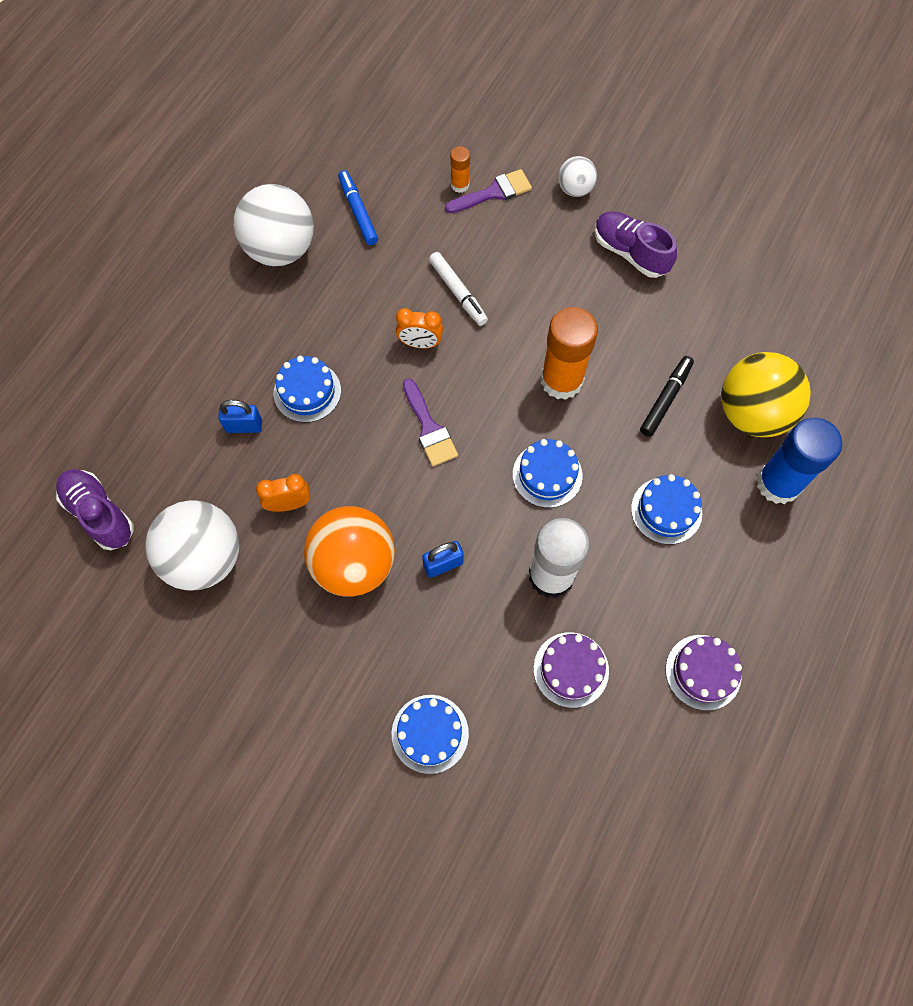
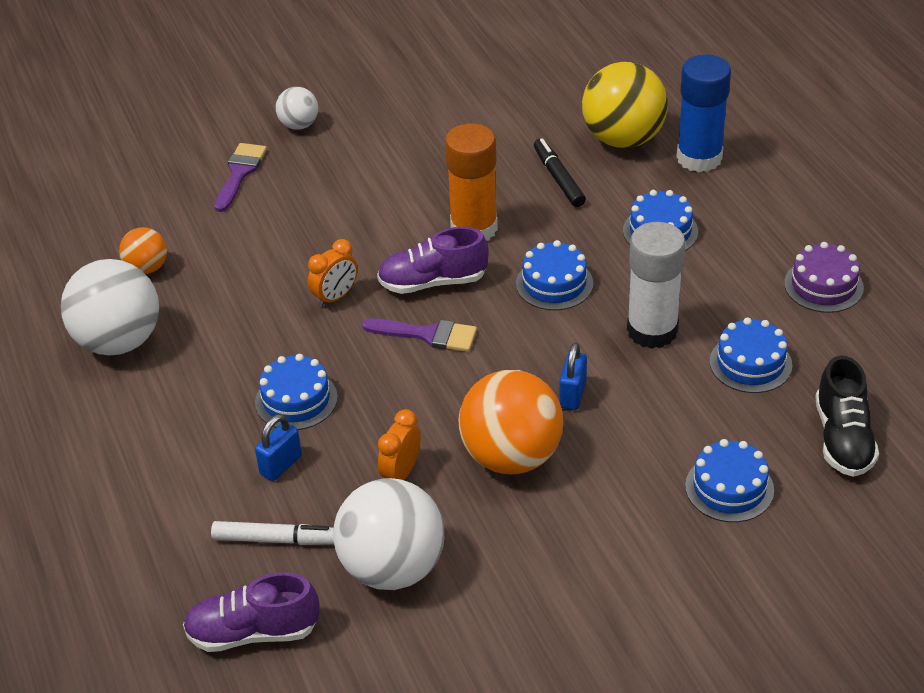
camera: 50 degrees left, 25 degrees down
(358, 212) = (147, 268): blue marker -> orange ball
(458, 292) = (312, 246): white marker -> white marker (275, 539)
(460, 185) = (205, 189): orange glue stick -> none
(541, 787) = (842, 438): none -> black shoe
(571, 669) = (750, 363): purple cake -> blue cake
(630, 253) = (399, 126): purple shoe -> purple shoe (433, 282)

